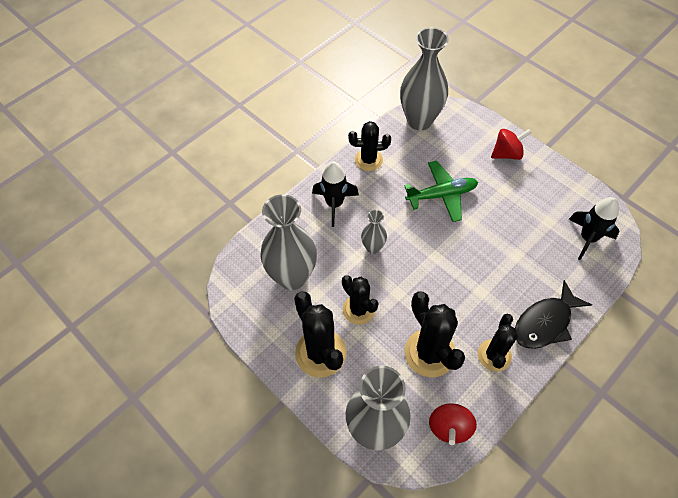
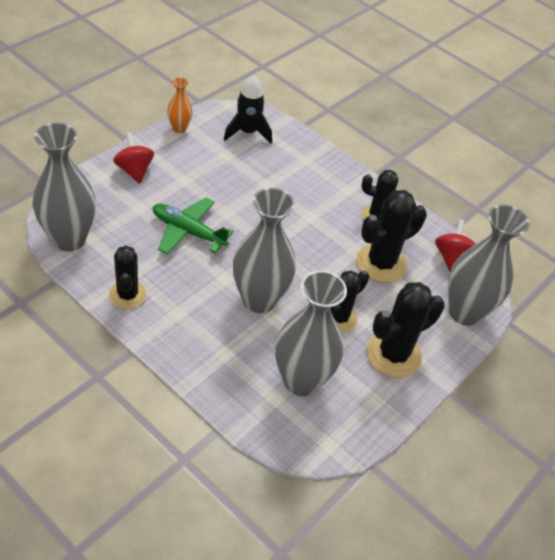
camera: 100 degrees left, 10 degrees down
(334, 204) = (195, 334): black rocket -> none
(373, 247) = (259, 300): grey vase -> grey vase, size x2.05
(442, 195) = (188, 231): green plane -> green plane turned 45 degrees counterclockwise
(449, 427) = (451, 257): red spinning top -> red spinning top turned 90 degrees counterclockwise
(545, 323) = (340, 177): black fish -> none
(573, 182) = (179, 128): none -> orange vase

